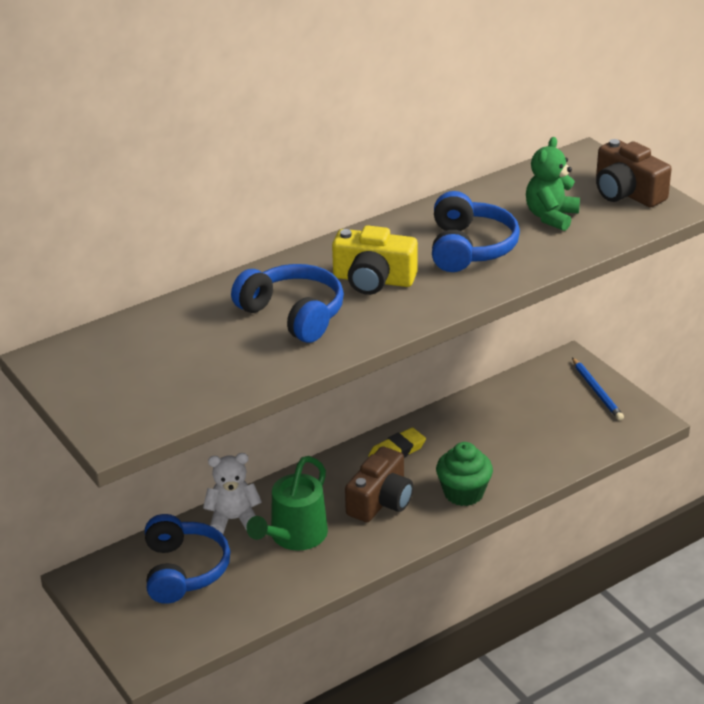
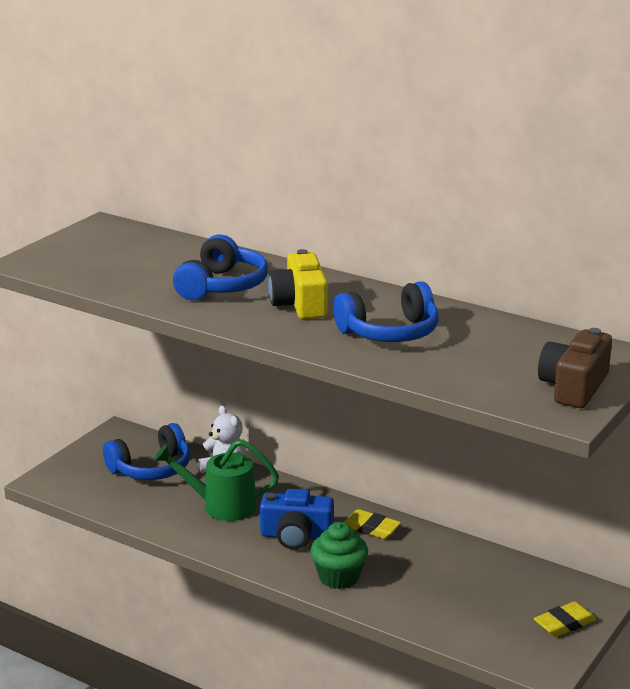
camera: 65 degrees right, 10 degrees down
(380, 501) = (296, 536): brown camera -> blue camera
(551, 217) = (484, 358): green teddy bear -> none
(597, 391) = (564, 623): blue pencil -> yellow eraser

